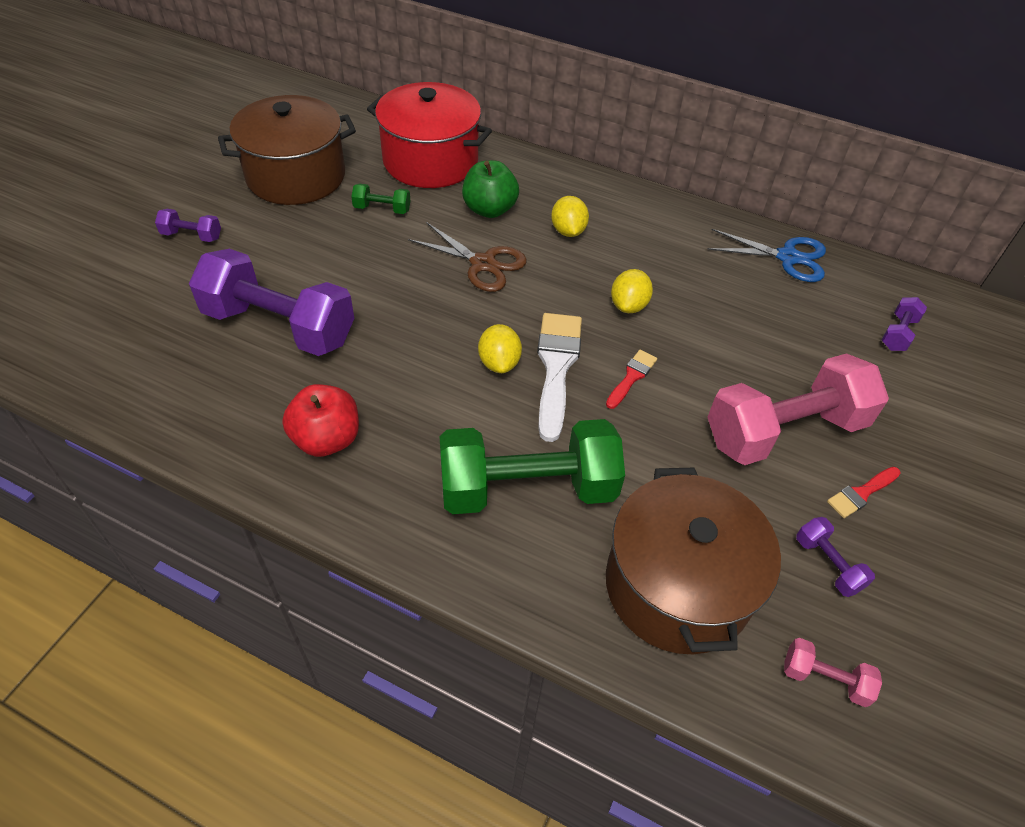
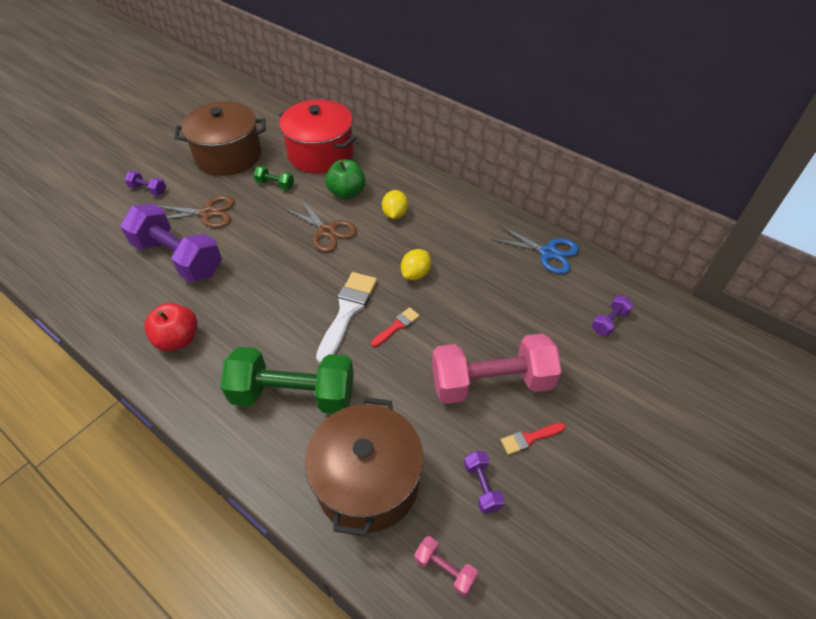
camera: 15 degrees right, 0 degrees up
(298, 258) = (207, 213): none -> brown scissors
(499, 363) = (310, 303): yellow lemon -> none

